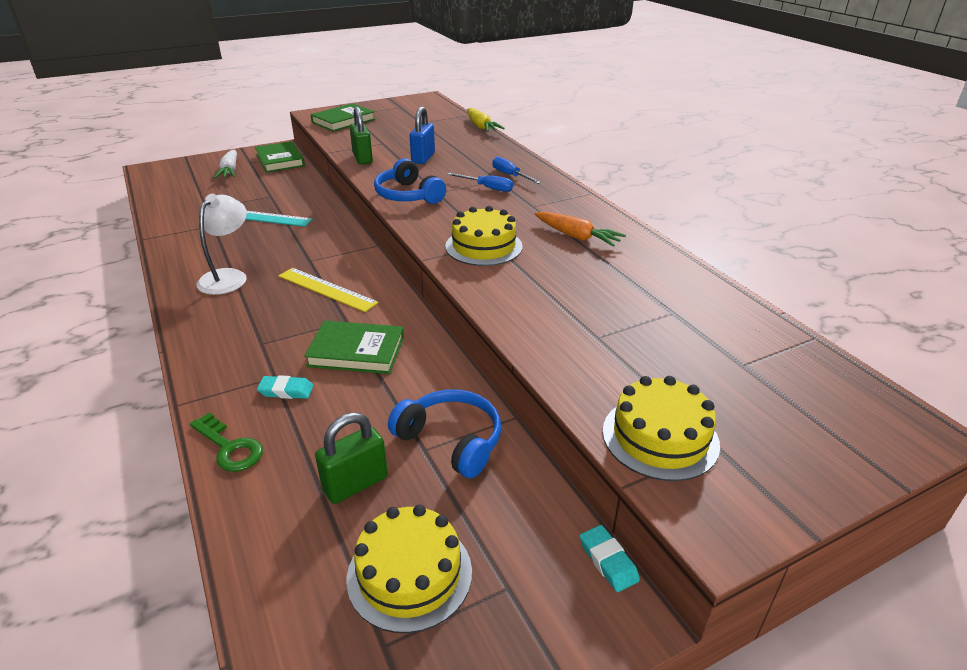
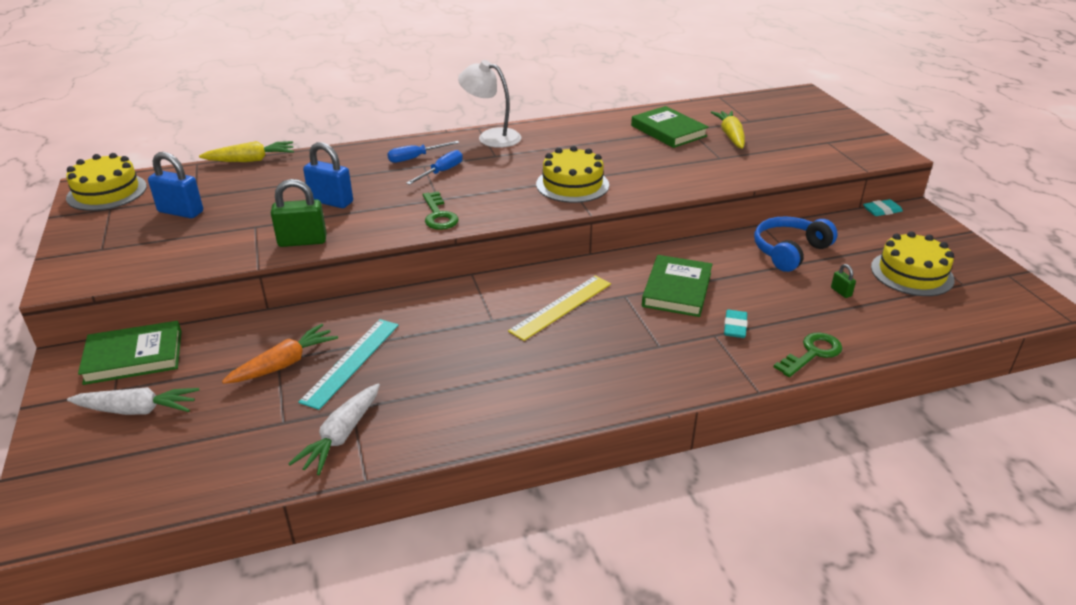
camera: 80 degrees left, 0 degrees up
(186, 226) = (341, 436): none -> white carrot
(228, 277) = (513, 379): white lamp -> white lamp (491, 137)
(343, 121) = (130, 255): green book -> green book (668, 131)
(355, 484) = (841, 292): green padlock -> green padlock, size x0.47
(398, 122) = (181, 212): none -> blue padlock
(408, 195) = (438, 215): blue headphones -> green key
(577, 237) = (565, 144): orange carrot -> orange carrot (284, 364)
(660, 437) = (823, 155): yellow cake -> yellow cake (107, 192)
(674, 346) = (730, 136): none -> yellow carrot

